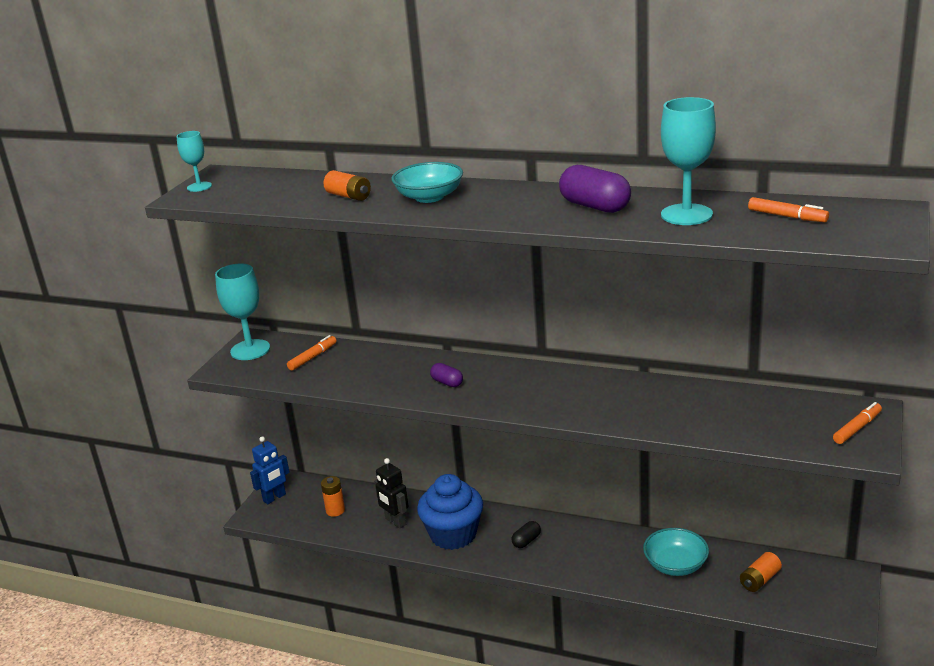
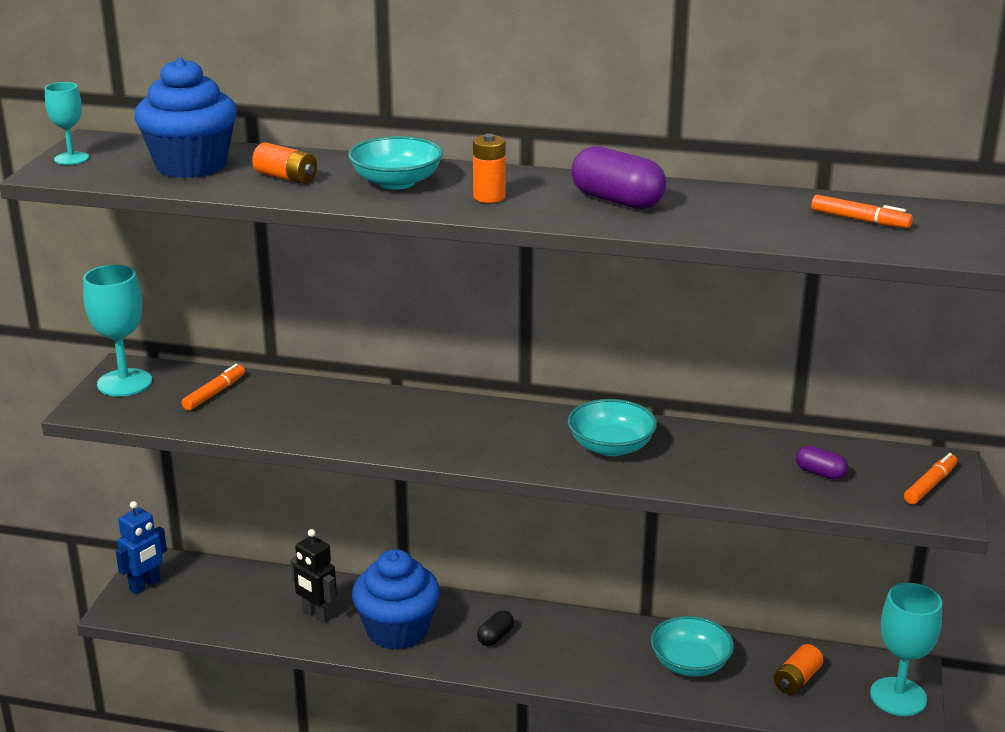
camera: 10 degrees left, 0 degrees up
(282, 189) = (191, 165): none -> blue cupcake
(335, 510) = (232, 601): orange battery -> orange battery (489, 197)
(447, 382) = (404, 427): purple capsule -> purple capsule (820, 473)
(603, 397) = (611, 446): none -> turquoise bowl
(686, 215) = (735, 214): turquoise goblet -> turquoise goblet (898, 697)

